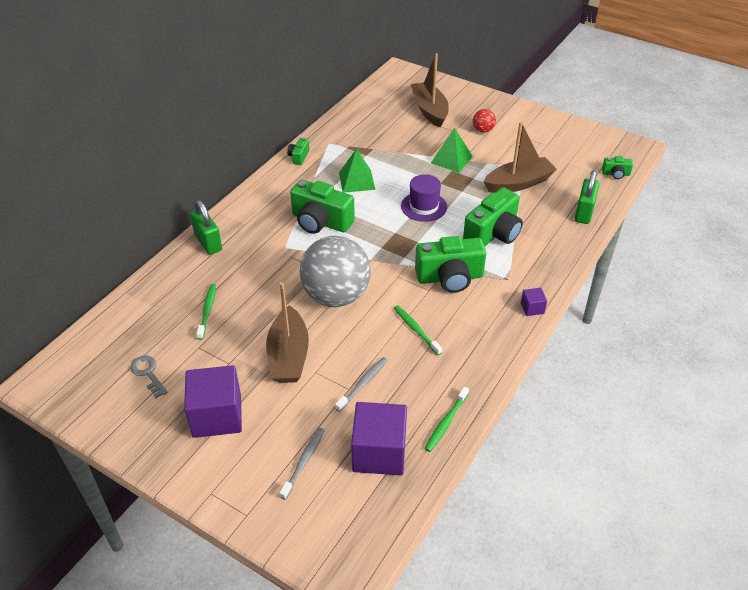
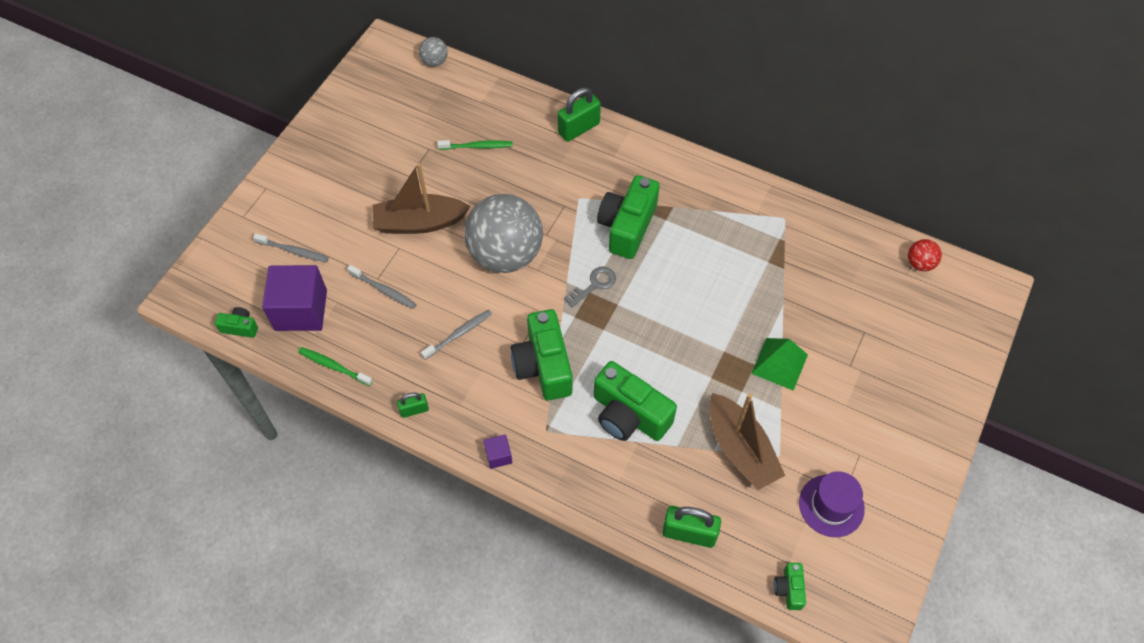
camera: 85 degrees right, 15 degrees up
(83, 340) = (434, 61): none -> grey ball
(148, 373) = (396, 117): grey key -> grey key (594, 285)
(217, 415) = (346, 178): purple cube -> none
(299, 157) = (749, 189): green camera -> green camera (240, 327)
(357, 181) = (711, 256): green pyramid -> none
(416, 330) = (459, 334): green toothbrush -> grey toothbrush
(424, 206) = (672, 333): purple hat -> purple hat (831, 505)
(429, 110) = (894, 332): brown boat -> none
(483, 130) = (861, 404): red ball -> red ball (919, 263)
(492, 362) = (414, 410): none -> green padlock

